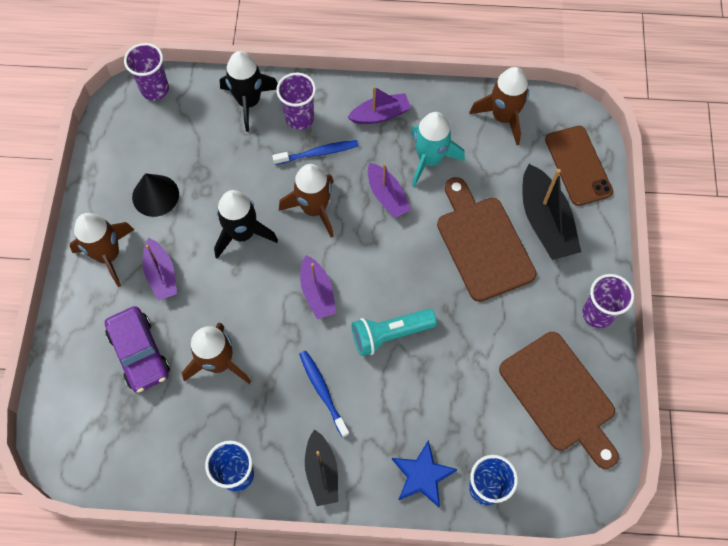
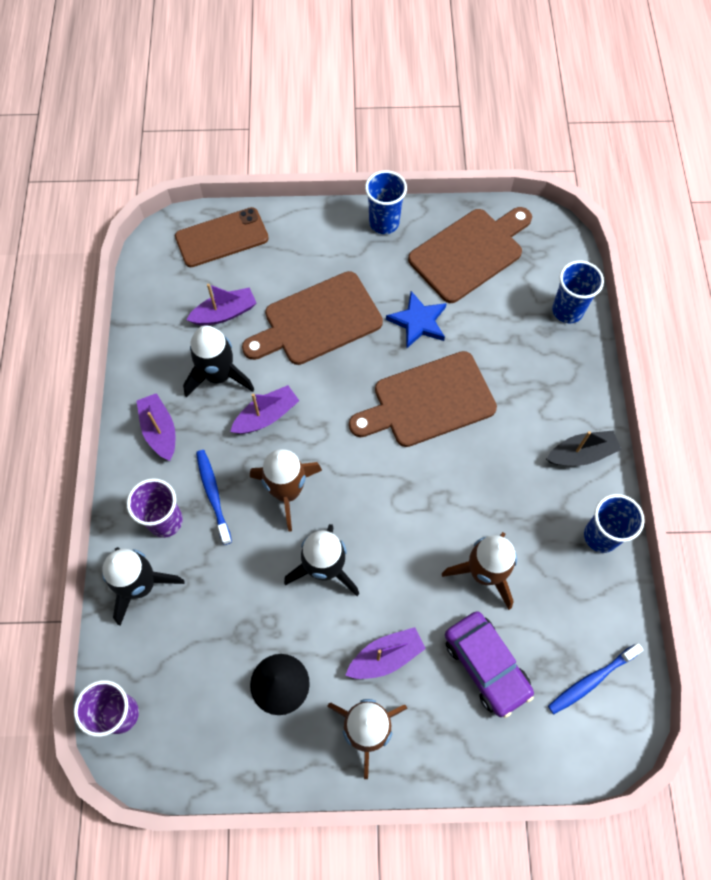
camera: 95 degrees left, 0 degrees up
(139, 353) = (486, 665): purple car -> purple car turned 90 degrees clockwise
(317, 292) = (389, 477): purple boat -> purple boat (224, 313)
(322, 391) = (499, 461): blue toothbrush -> blue toothbrush (591, 680)
(390, 334) = (428, 401): turquoise flashlight -> brown cutting board
(422, 475) = (566, 363): blue star -> blue star (418, 322)
(429, 159) = (219, 375): turquoise rocket -> black rocket
(503, 117) = (163, 306): brown rocket -> none
(545, 222) = (288, 266): black boat -> none
(597, 314) = (384, 223): purple cup -> blue cup

